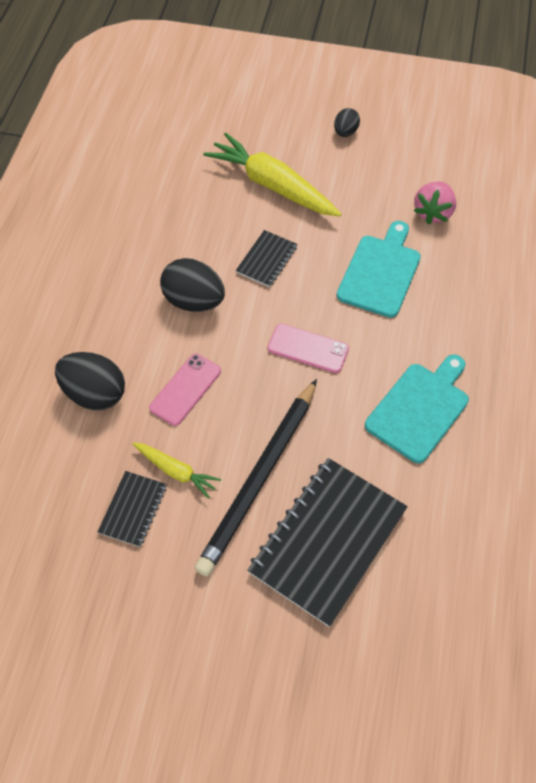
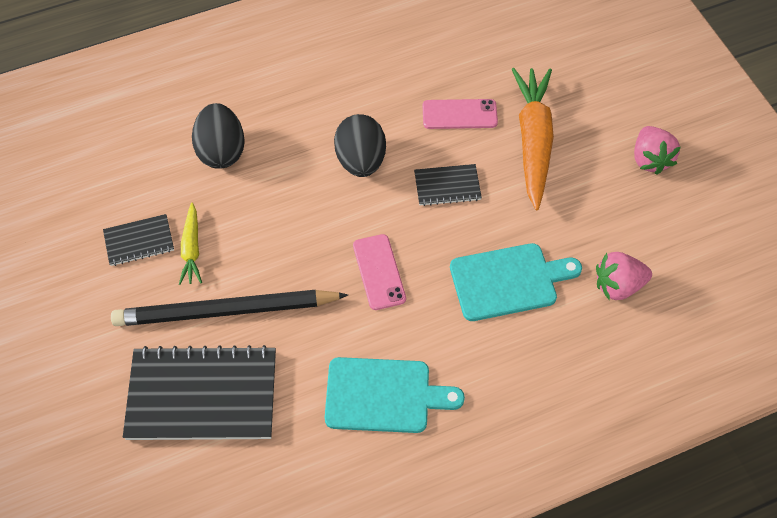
camera: 55 degrees right, 0 degrees up
(185, 389) = (270, 208): pink phone -> pink phone (459, 114)
(272, 185) = (533, 141): yellow carrot -> orange carrot
(345, 132) = (650, 159): black egg -> pink strawberry

